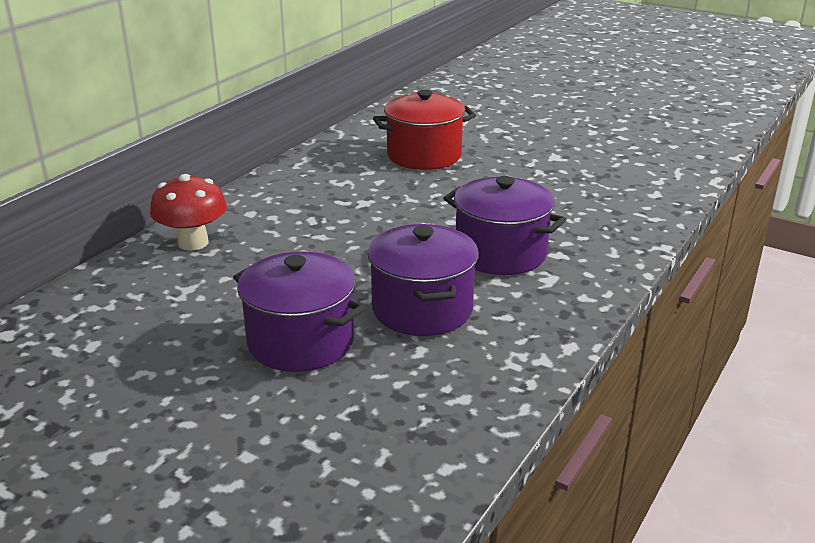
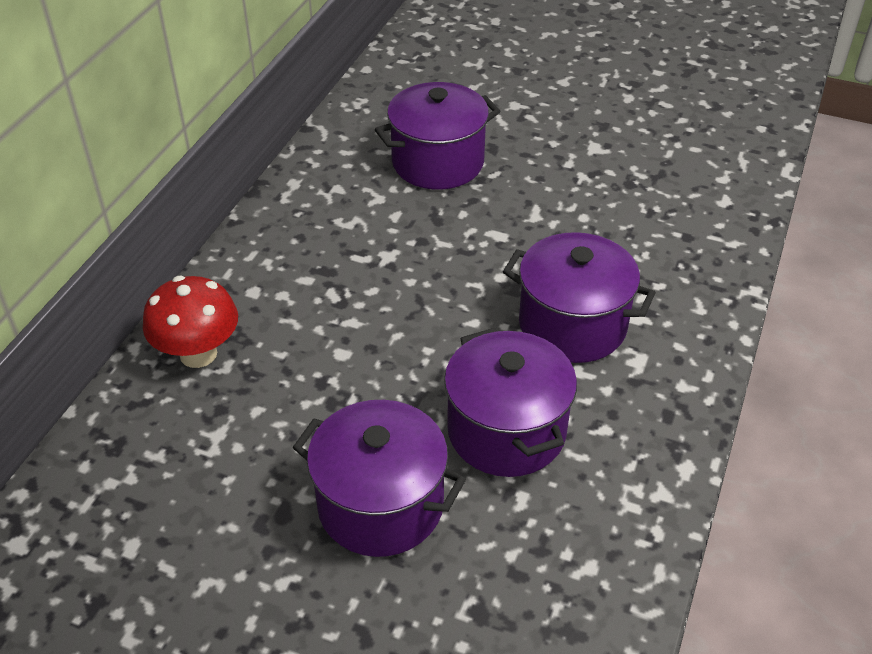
camera: 10 degrees left, 15 degrees up
(424, 155) = (438, 162): red pot -> purple pot

